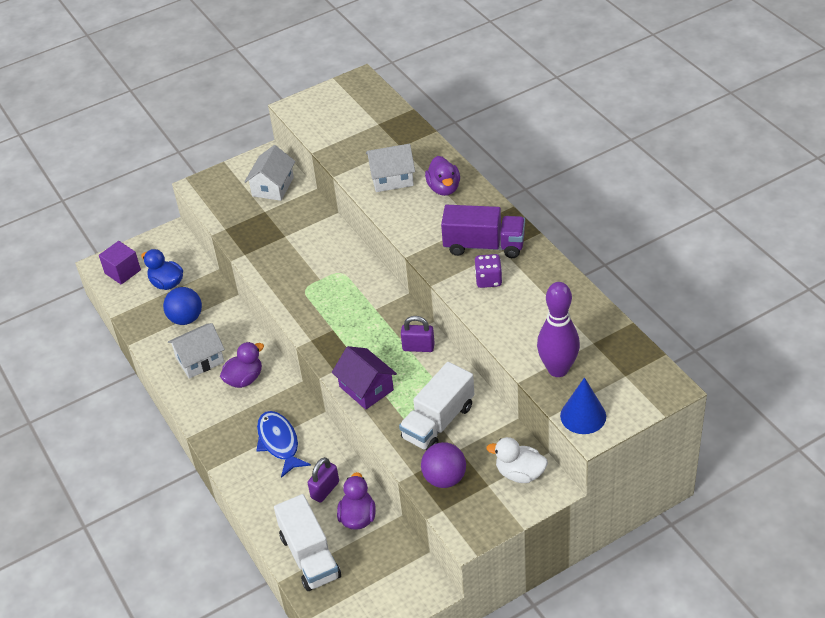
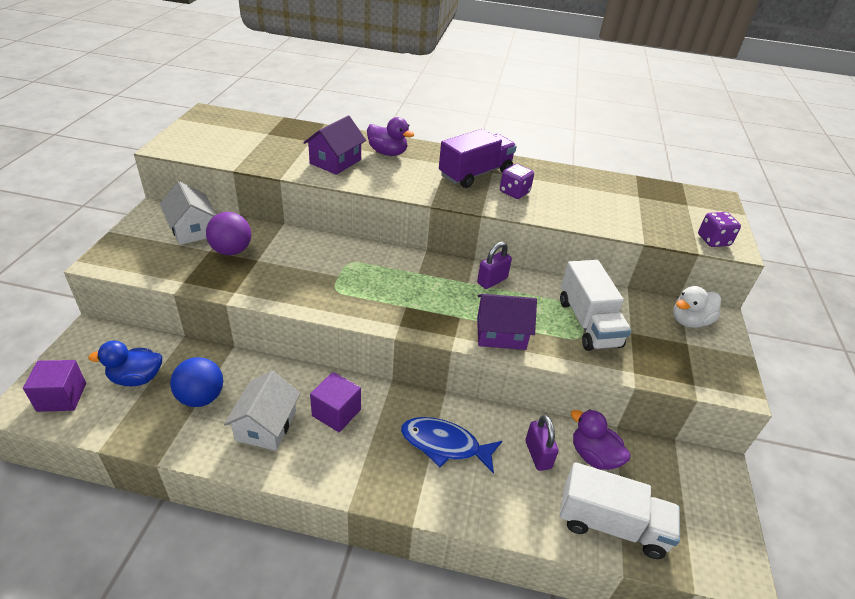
camera: 55 degrees left, 5 degrees down
(244, 379) = (336, 413): purple duck -> purple cube
(392, 178) = (335, 161): white house -> purple house
(444, 478) = (657, 360): purple ball -> purple ball (231, 250)
(558, 369) = (650, 222): purple bowling pin -> none
(583, 416) = (713, 240): blue cone -> purple dice

